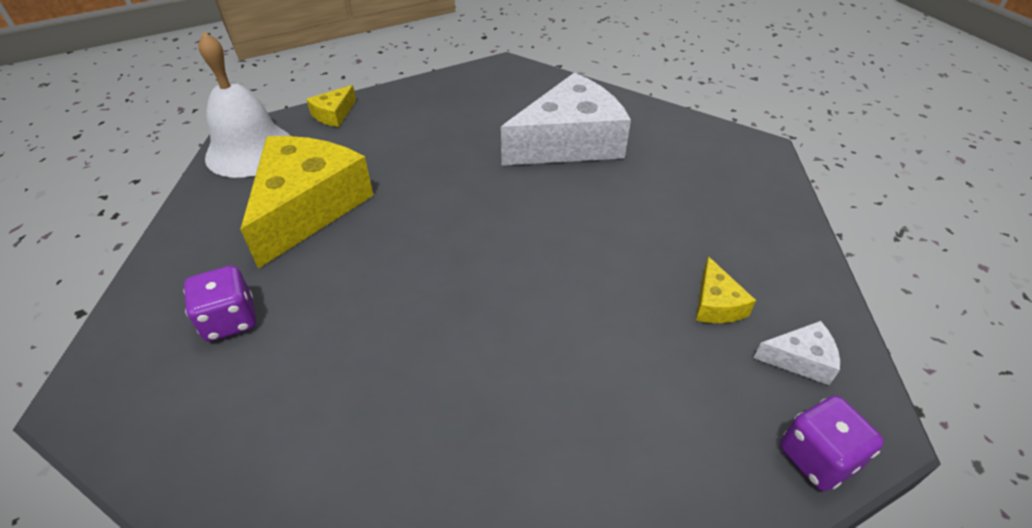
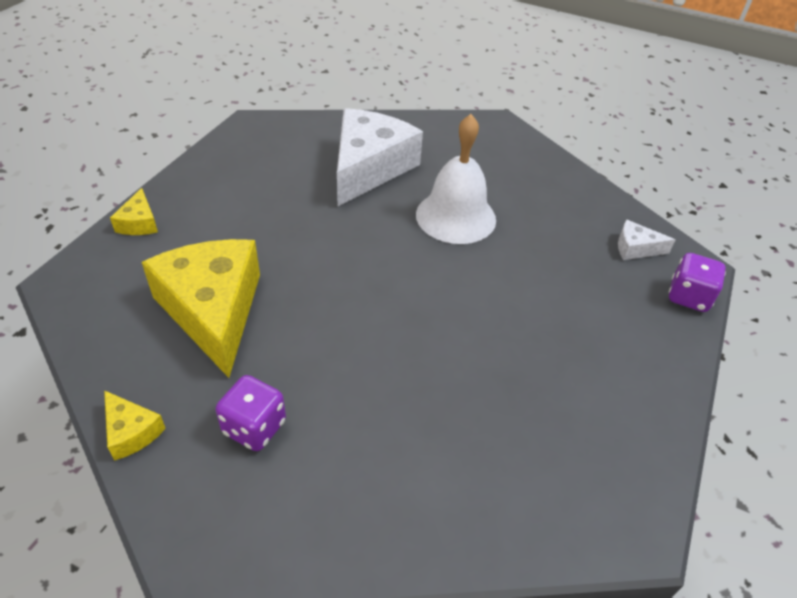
camera: 40 degrees left, 0 degrees up
(250, 150) = (92, 289): white bell -> white bell (456, 216)
(716, 304) = (567, 238): yellow cheese -> yellow cheese (131, 432)
(800, 359) = (636, 248): white cheese -> white cheese turned 135 degrees counterclockwise

